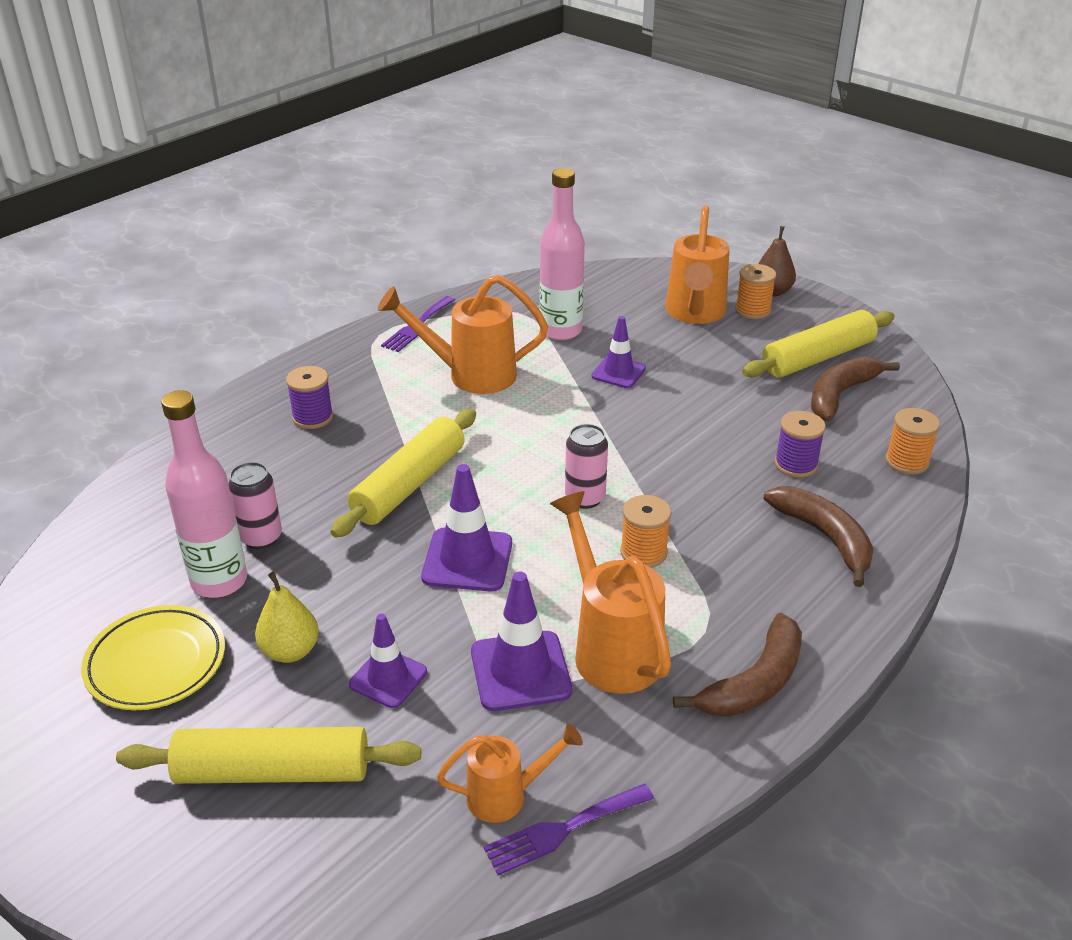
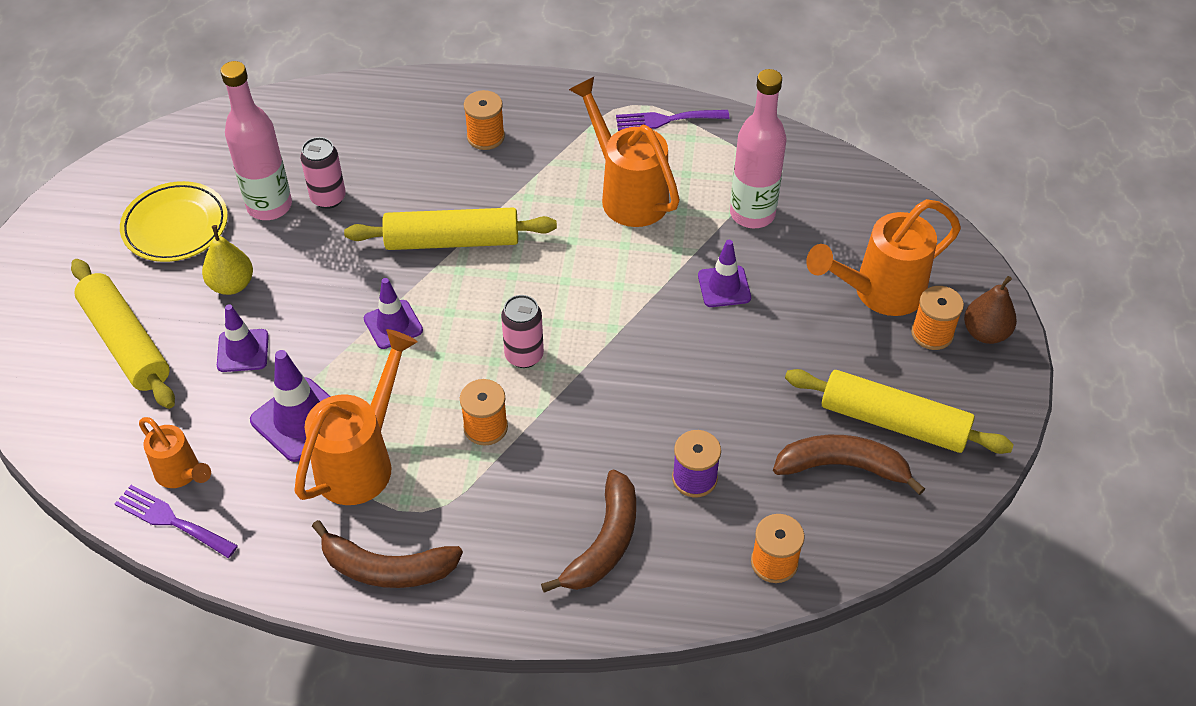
camera: 55 degrees right, 15 degrees up
(313, 417) = (485, 137): purple spool -> orange spool
(467, 560) = (393, 324): purple traffic cone -> purple traffic cone, size x0.66

